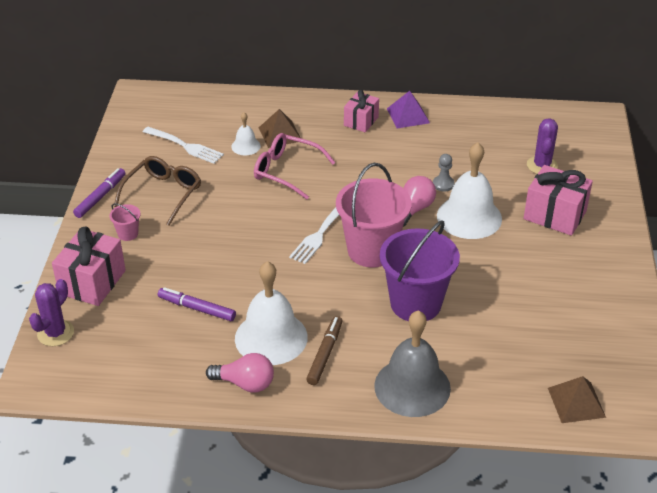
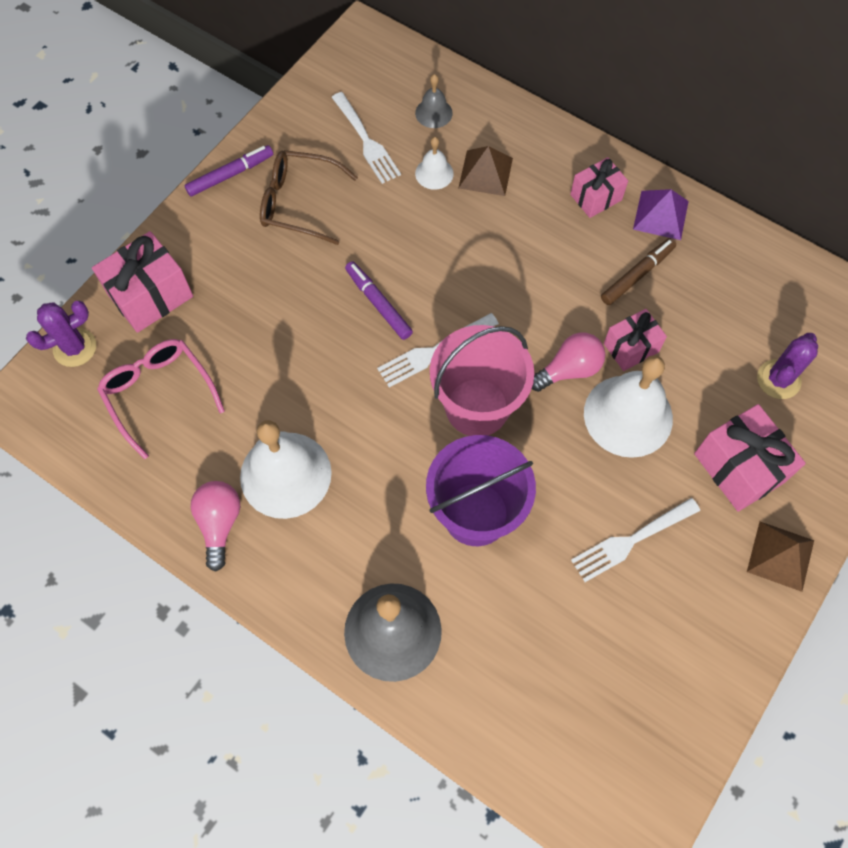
camera: 30 degrees right, 25 degrees up
(128, 234) = (227, 244): pink bucket -> none
(163, 194) = (299, 203): brown glasses -> brown glasses turned 135 degrees counterclockwise
(197, 308) = (234, 390): purple marker -> purple marker (378, 303)
(220, 117) = (433, 113): none -> grey bell
(245, 383) = (219, 523): pink light bulb -> pink light bulb turned 135 degrees counterclockwise
(286, 171) = (456, 235): pink glasses -> pink glasses (159, 394)
(325, 354) = (328, 530): brown marker -> brown marker (637, 275)
(443, 184) = (631, 348): grey pawn -> pink gift
(522, 275) = (631, 540): none -> white fork
(576, 402) = (565, 764): brown pyramid -> brown pyramid (780, 556)

